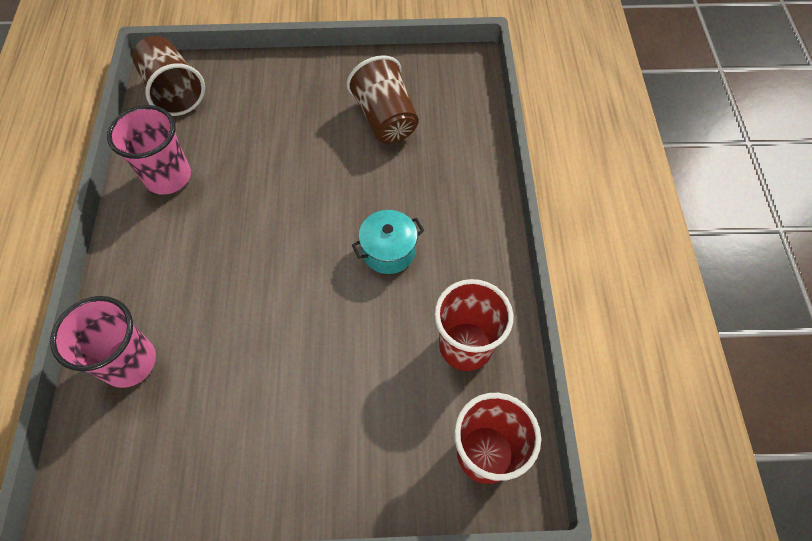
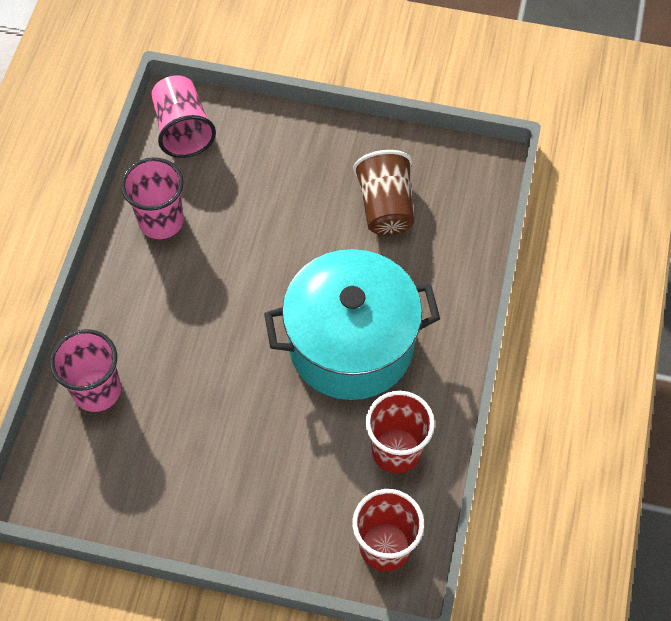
camera: 15 degrees right, 0 degrees up
(174, 92) = (183, 130): brown cup -> pink cup
(388, 251) = (351, 345): turquoise pot -> turquoise pot, size x2.41

